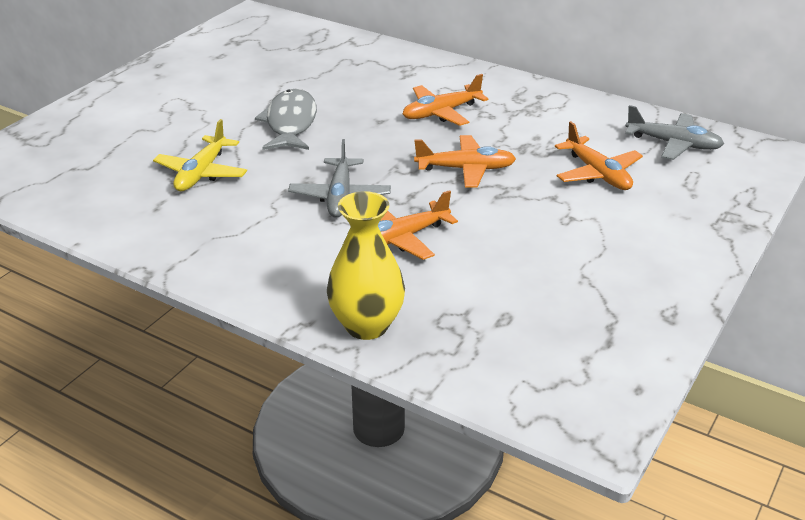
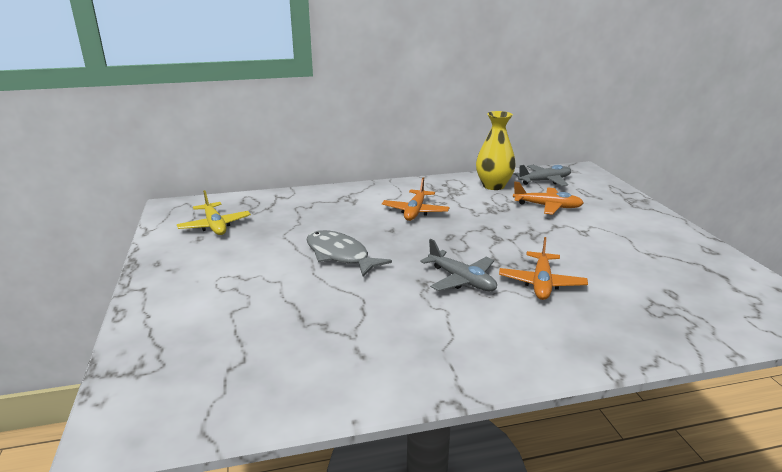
camera: 45 degrees left, 10 degrees down
(201, 173) = (345, 314): yellow plane -> yellow plane (215, 226)
(366, 325) = (635, 340): yellow vase -> yellow vase (493, 186)
(466, 169) = (490, 232): orange plane -> none

